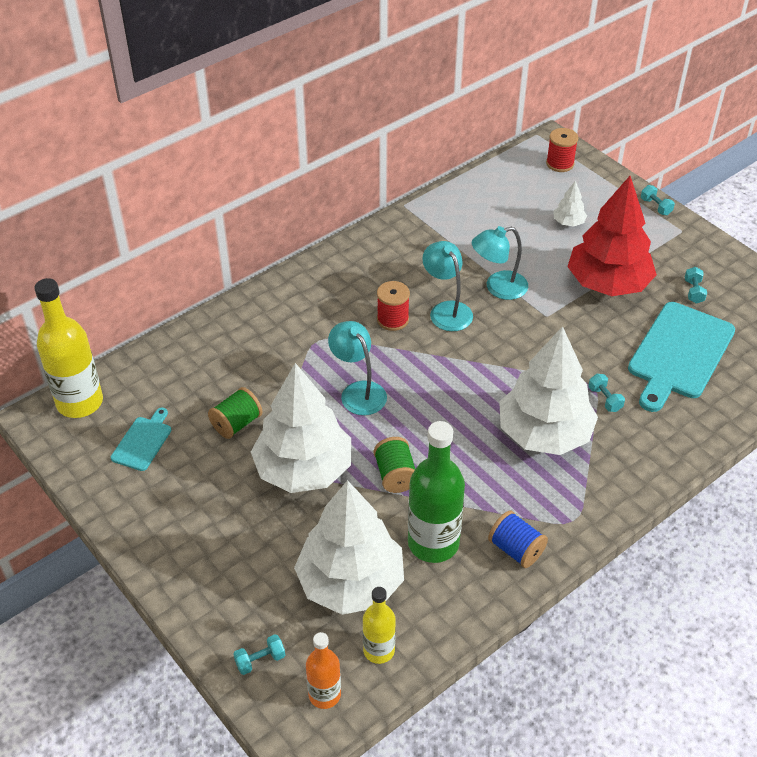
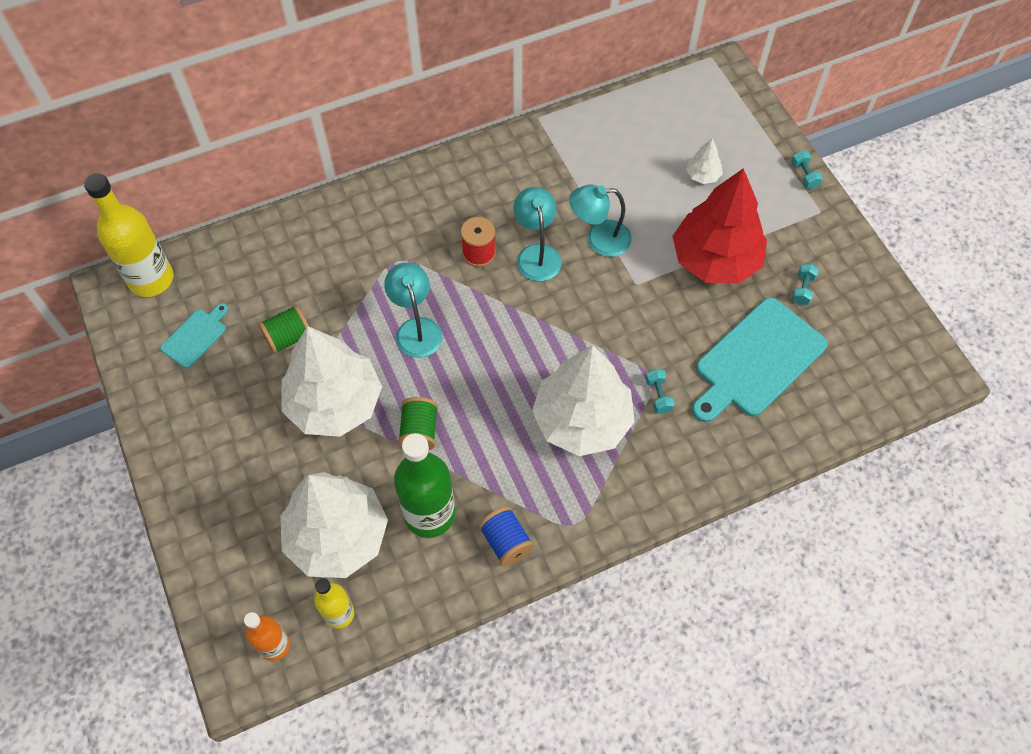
camera: 15 degrees right, 15 degrees up
(260, 660) = (229, 595): turquoise dumbbell -> none
(560, 163) = (721, 99): red spool -> none

